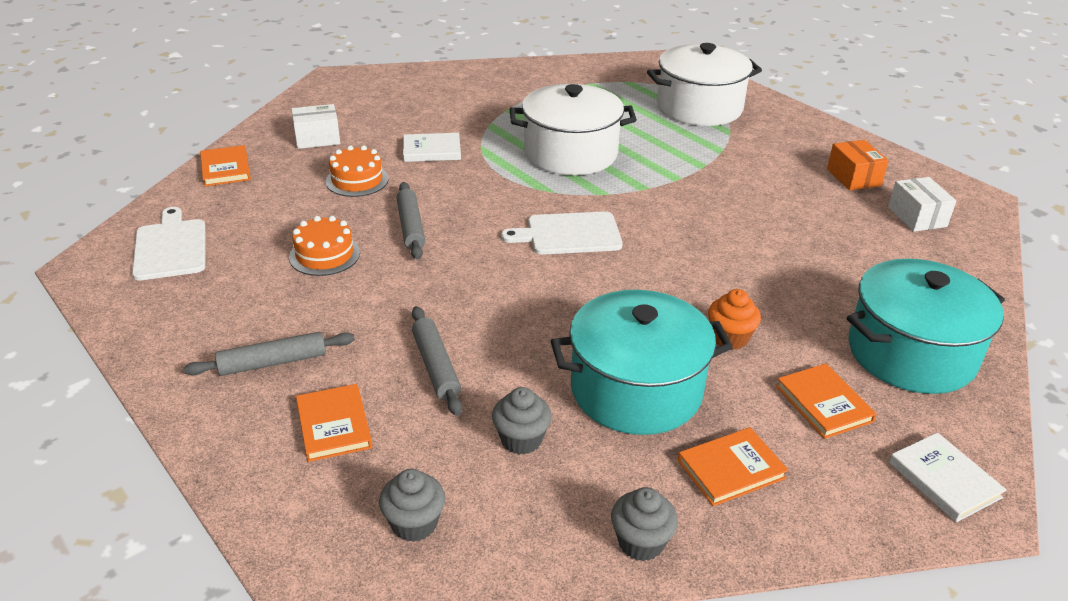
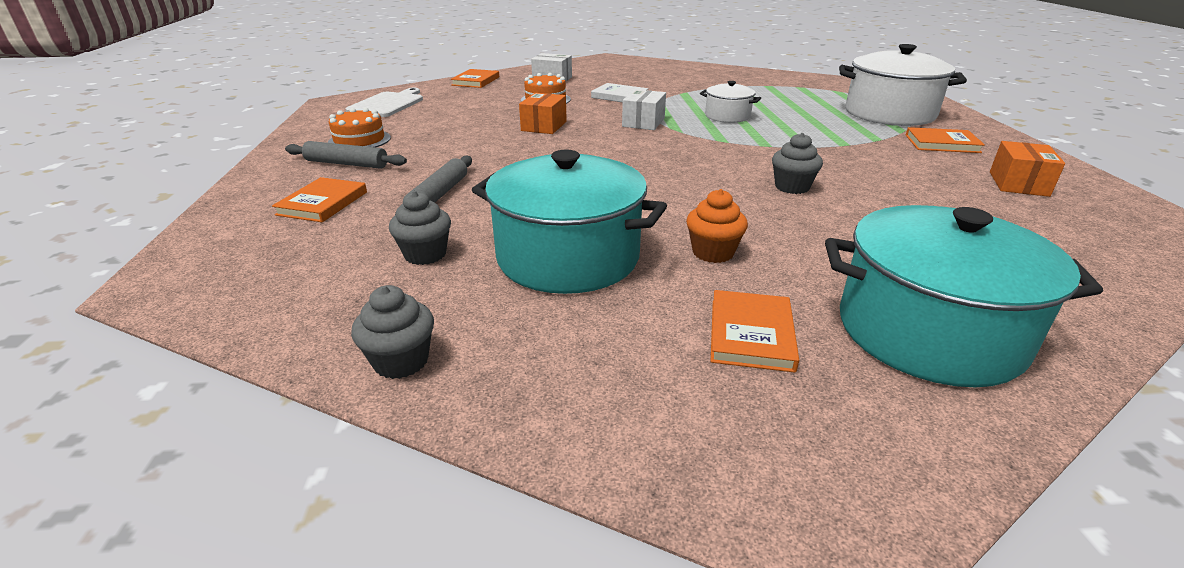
camera: 35 degrees right, 5 degrees down
(324, 255) = (466, 126): orange cake -> orange cake (359, 140)
(411, 227) = (544, 126): grey rolling pin -> orange box
(414, 524) = (270, 273): grey cupcake -> grey cupcake (792, 187)
(569, 234) = (658, 155): white cutting board -> none
(570, 153) = (727, 116): white pot -> white pot, size x0.52
(731, 469) = (570, 345): orange book -> orange book (942, 144)
(917, 217) = (1076, 228): white box -> white box (643, 122)
(944, 480) = (829, 469): white book -> none

